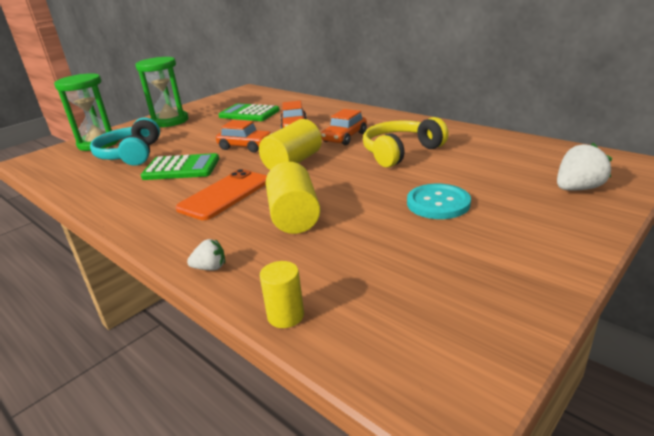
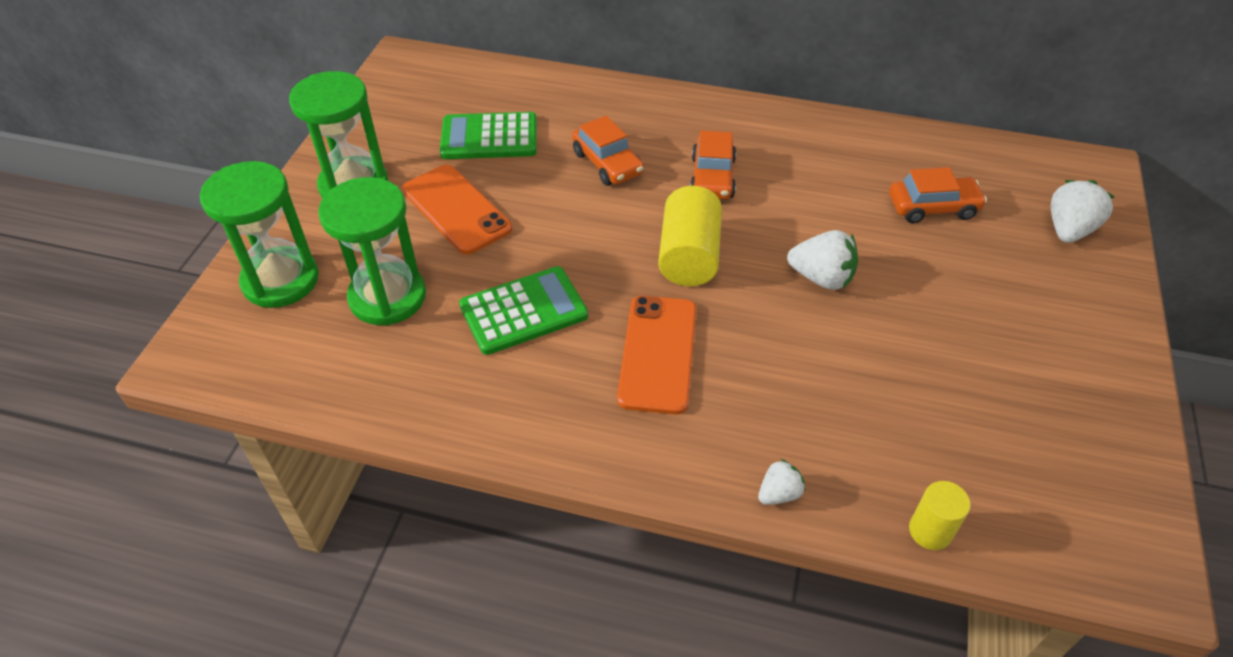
camera: 30 degrees left, 20 degrees up
(131, 154) = (387, 297): turquoise headphones -> green hourglass
(201, 133) = (456, 209): none -> orange phone
(245, 146) = (575, 232): orange car -> orange car (932, 207)
(294, 216) = (795, 370): yellow cylinder -> none
(361, 182) = (821, 278): none -> white strawberry
(400, 152) = (820, 198): yellow headphones -> none
(438, 203) = (944, 296): turquoise button -> none

